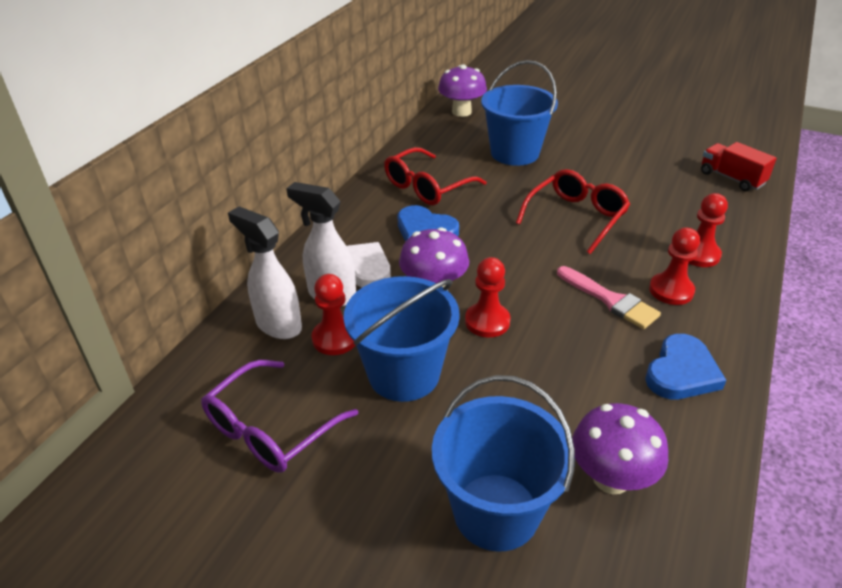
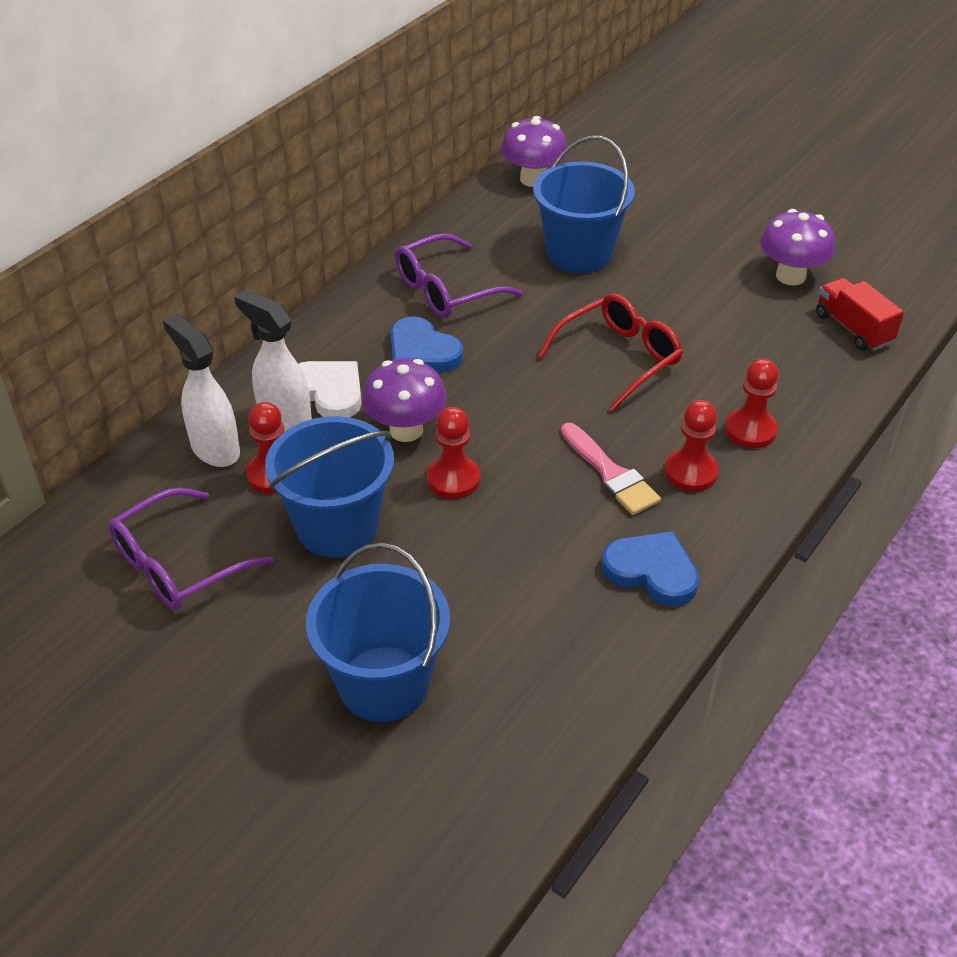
camera: 10 degrees right, 5 degrees up
(427, 187) = (446, 290): red glasses -> purple glasses
(611, 478) = (517, 671): purple mushroom -> purple mushroom (790, 276)
(681, 372) = (652, 571): blue heart -> blue heart turned 105 degrees counterclockwise

